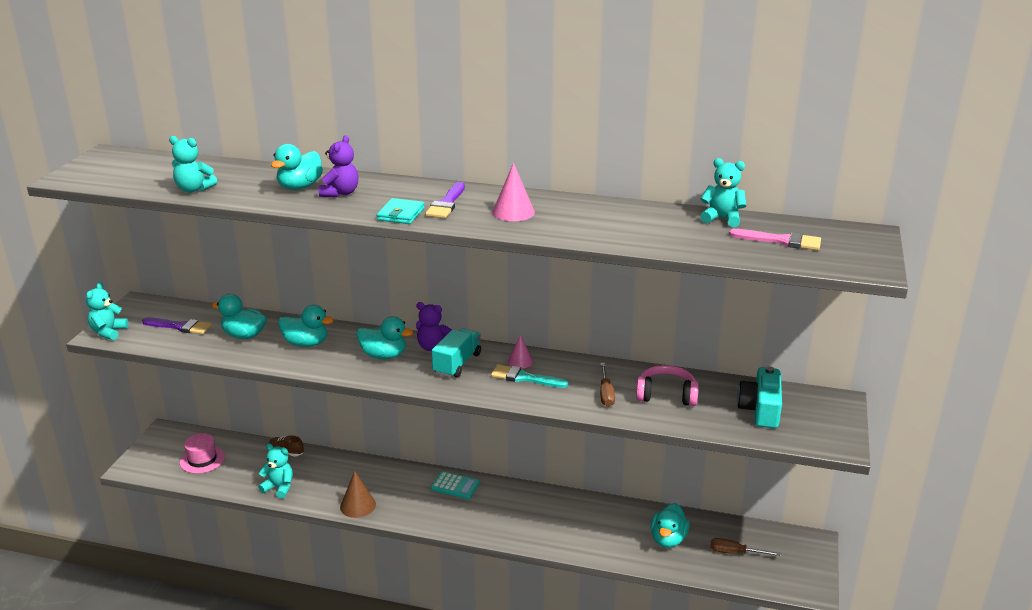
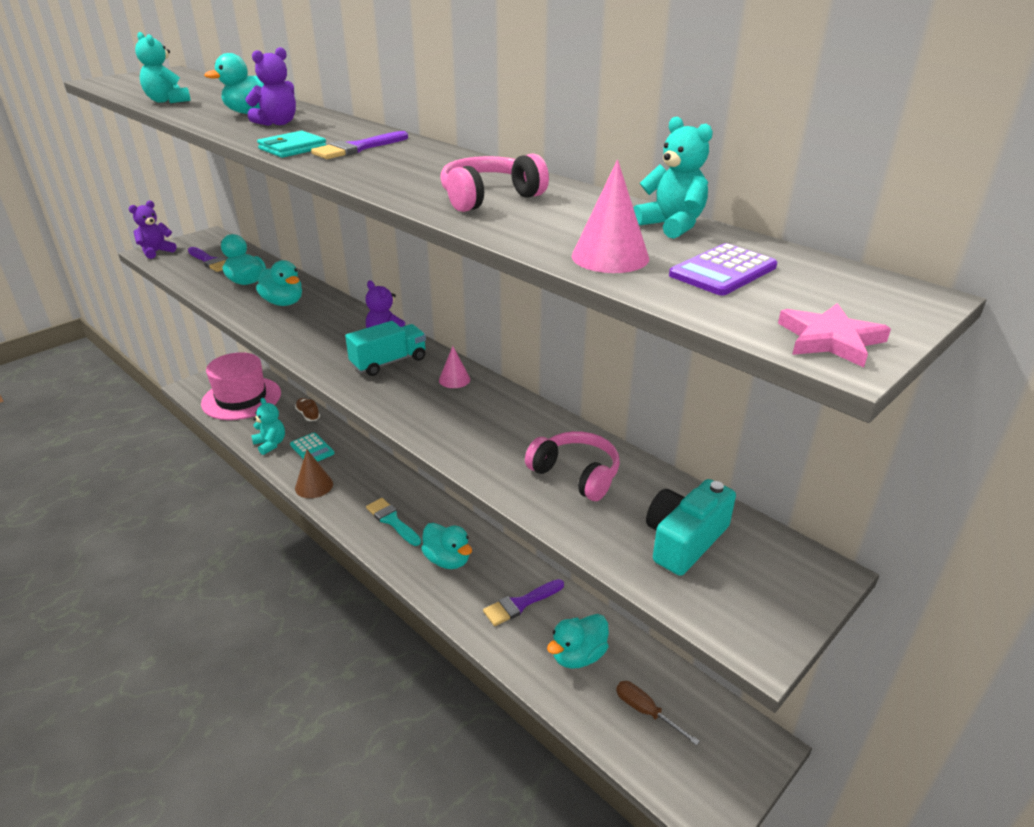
camera: 30 degrees right, 5 degrees up
(108, 332) = (156, 252): turquoise teddy bear -> purple teddy bear
(202, 459) = (241, 398): pink hat -> pink hat, size x1.84
(384, 355) = (333, 333): turquoise duck -> turquoise duck (447, 560)
(455, 486) = (414, 500): turquoise calculator -> turquoise calculator (312, 449)
(513, 212) = (411, 168): pink cone -> pink cone (610, 257)
(524, 378) = (437, 398): turquoise brush -> turquoise brush (392, 520)
(599, 224) = (489, 198): none -> pink headphones
(602, 524) = (520, 604): none -> purple brush
(606, 393) = (505, 447): brown screwdriver -> none
(781, 241) = (723, 271): pink brush -> purple calculator
(864, 265) = (830, 340): none -> pink star

